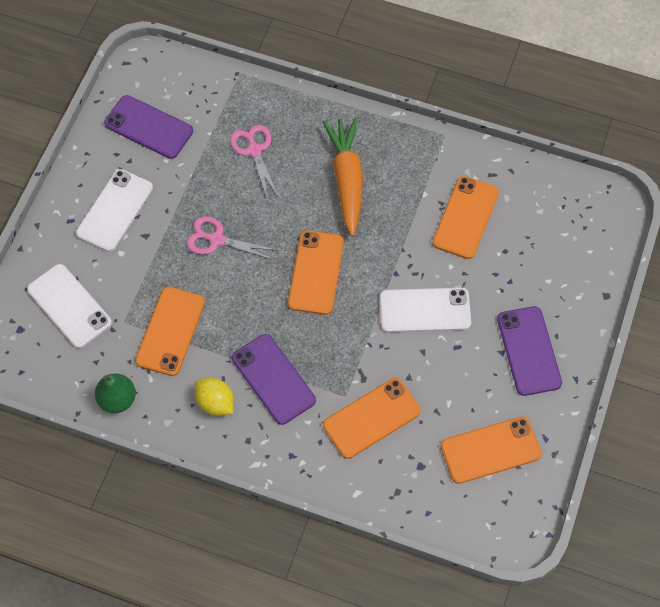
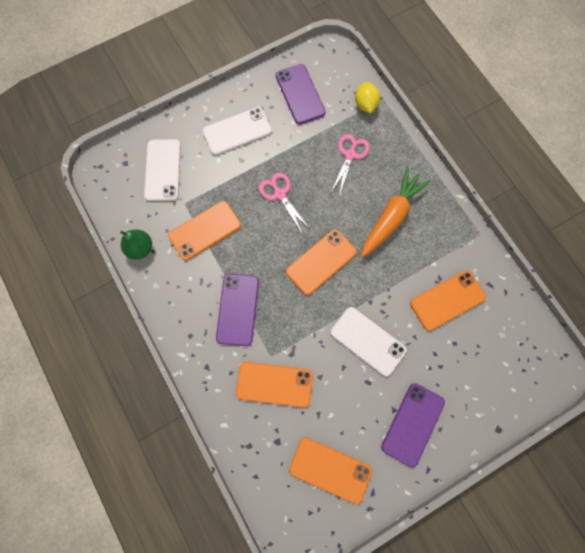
camera: 40 degrees right, 10 degrees up
(215, 403) = (192, 296): yellow lemon -> yellow lemon (365, 104)

